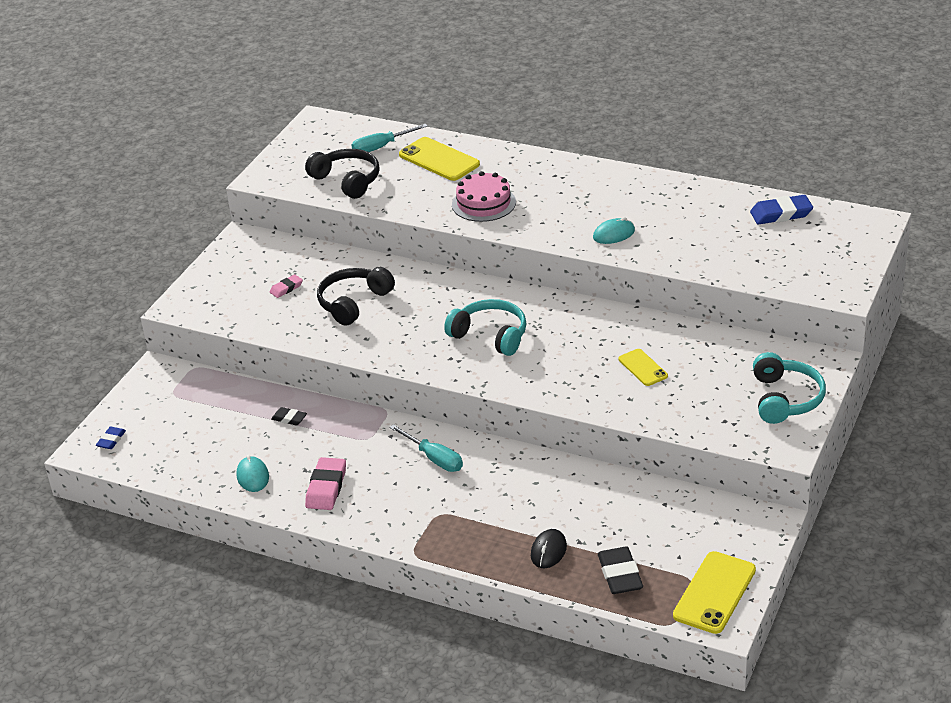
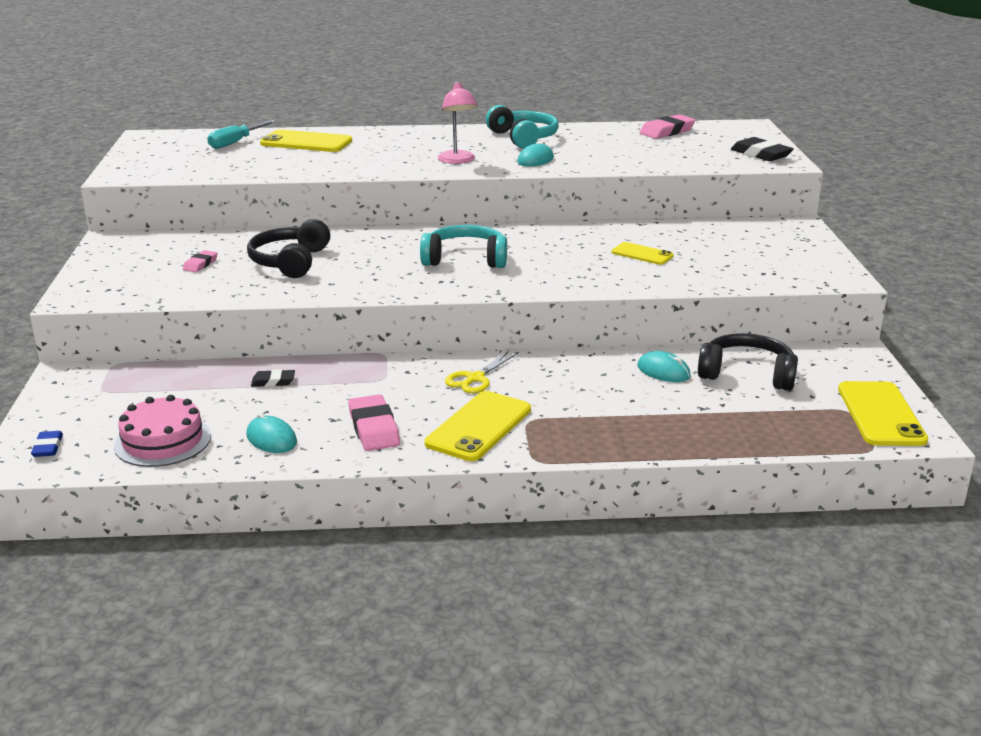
camera: 30 degrees left, 10 degrees down
(347, 181) = (220, 165): black headphones -> black headphones (747, 374)
(399, 509) = (478, 426): none -> yellow phone
(434, 458) = (475, 378): turquoise screwdriver -> yellow scissors
(483, 203) = (384, 160): pink cake -> pink cake (163, 441)
(545, 219) = (458, 161): none -> pink lamp
(548, 551) = (680, 422): black mouse -> none
(584, 494) = (663, 371): none -> turquoise mouse
(620, 574) = (774, 423): black eraser -> black eraser (761, 154)
(781, 214) = (667, 131): blue eraser -> pink eraser
(785, 399) = (795, 250): turquoise headphones -> turquoise headphones (523, 138)

